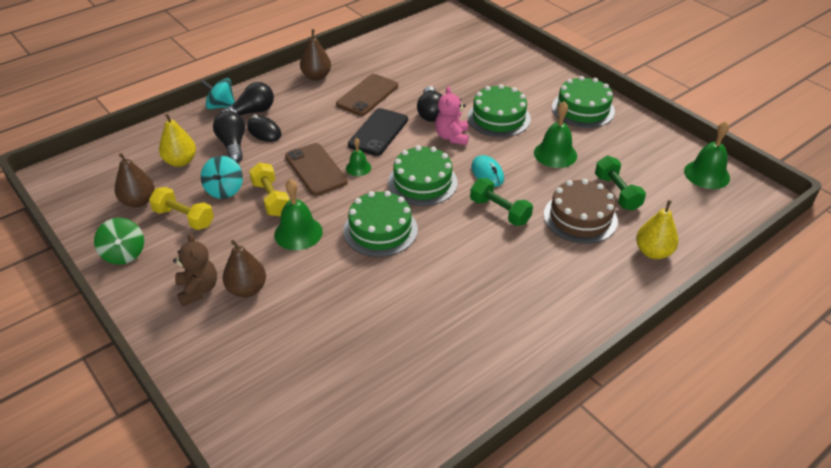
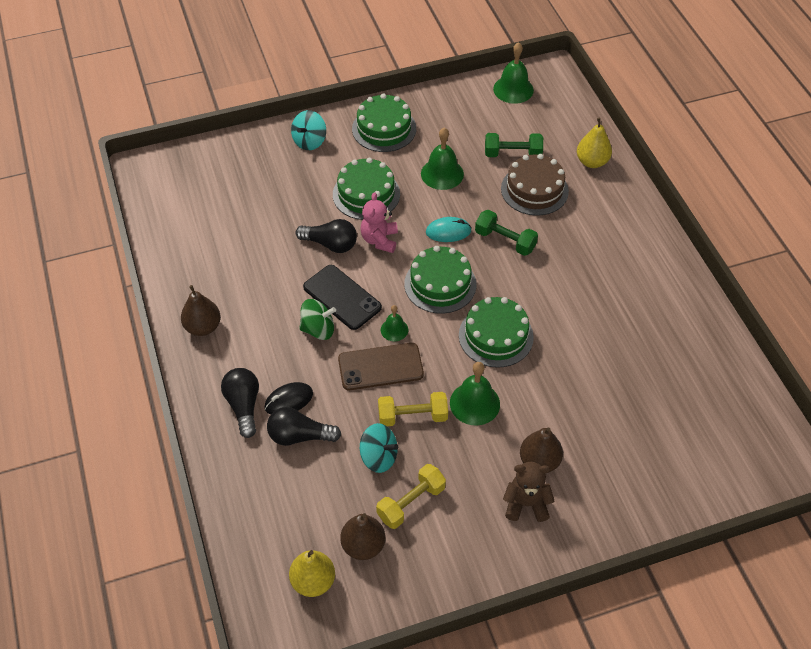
camera: 70 degrees left, 10 degrees up
(124, 253) = (448, 568): green spinning top -> green spinning top (318, 329)
(180, 161) = (307, 493): yellow pear -> yellow pear (313, 581)
(221, 106) = (213, 436): turquoise spinning top -> turquoise spinning top (309, 141)
(367, 95) = (268, 289): brown phone -> none
(452, 137) = (379, 240): pink teddy bear -> pink teddy bear turned 75 degrees clockwise
(499, 211) = (505, 241): green dumbbell -> green dumbbell turned 60 degrees clockwise

